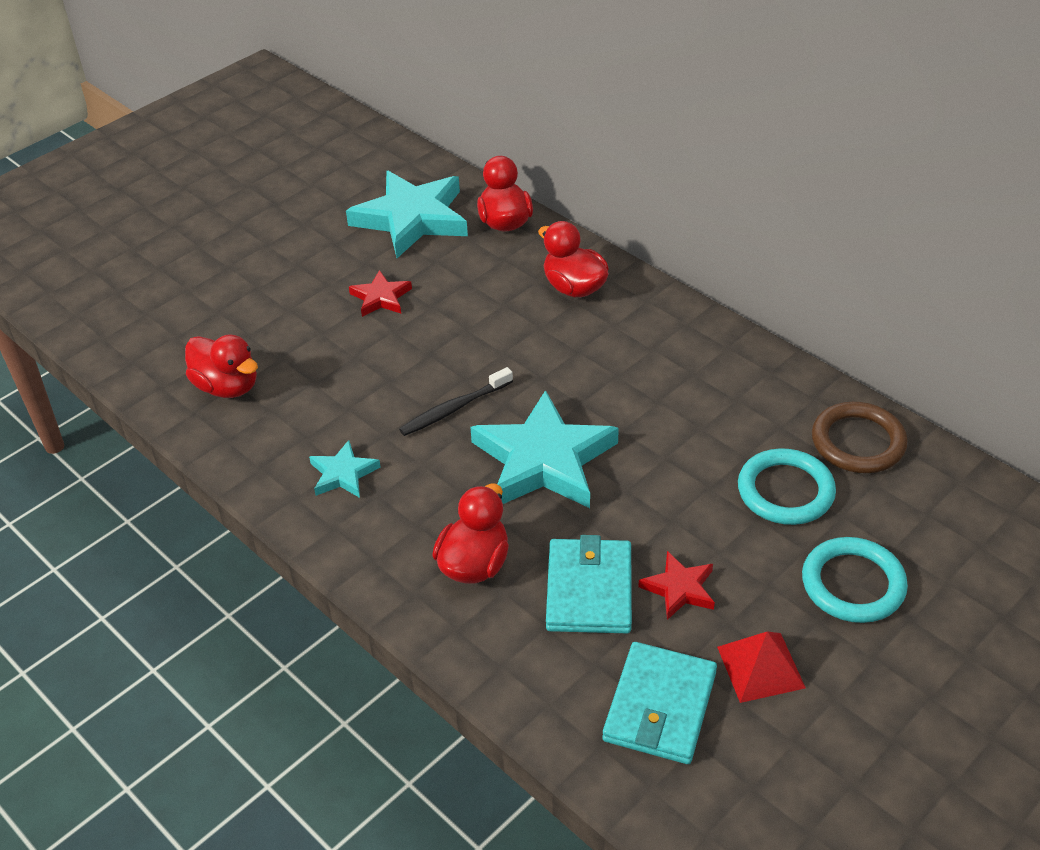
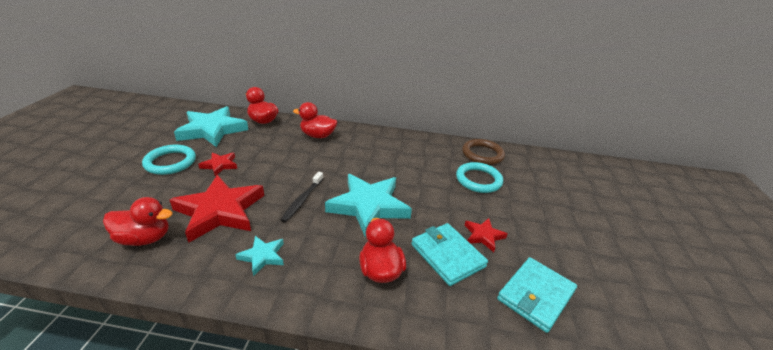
camera: 40 degrees left, 10 degrees down
(334, 381) = (220, 211): none -> red star
(660, 707) = (536, 295): turquoise wallet -> turquoise wallet turned 60 degrees clockwise
(760, 667) = (550, 253): red pyramid -> none
(853, 584) = (540, 204): turquoise ring -> turquoise ring (170, 162)

